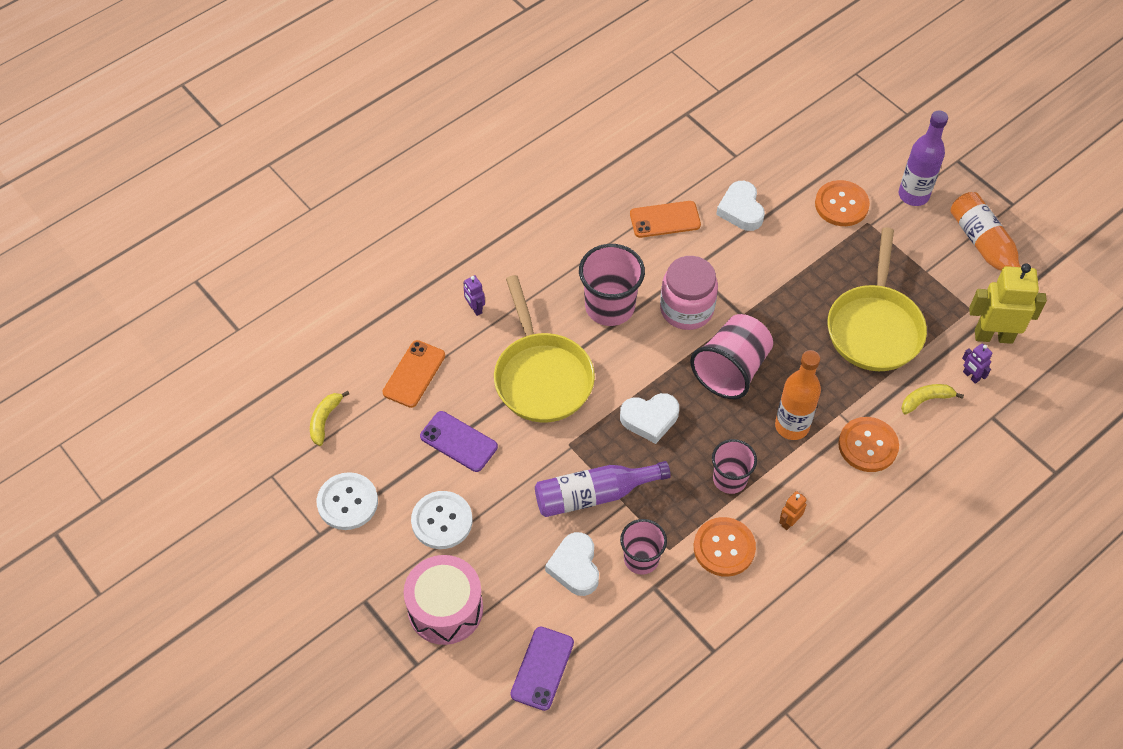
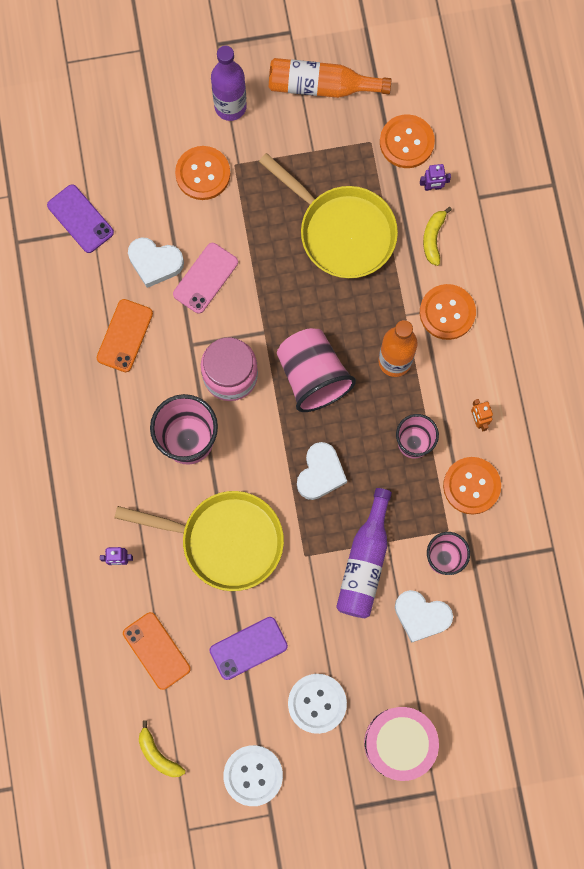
camera: 60 degrees left, 20 degrees up
(542, 668) = (494, 692): purple phone -> purple phone (80, 219)
(755, 250) = (205, 278): none -> pink phone
(993, 336) = (406, 142): yellow robot -> orange button

